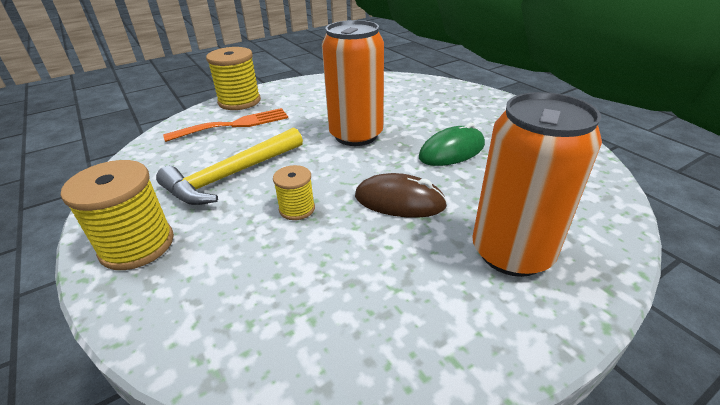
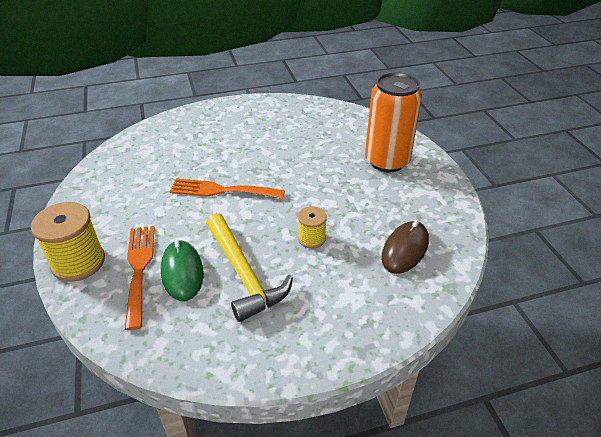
camera: 75 degrees left, 5 degrees up
(137, 245) = (320, 335): yellow spool -> none
(356, 135) = (221, 190): orange can -> orange fork
(399, 201) = (324, 189): brown mouse -> brown mouse (405, 249)
(452, 151) = (276, 151): green mouse -> green mouse (182, 272)

